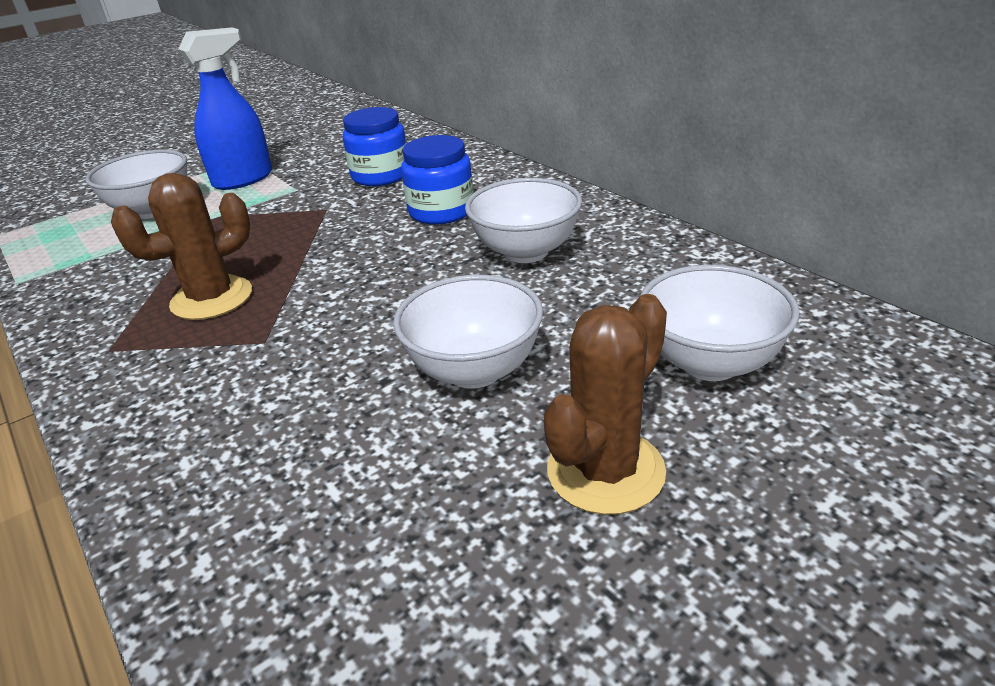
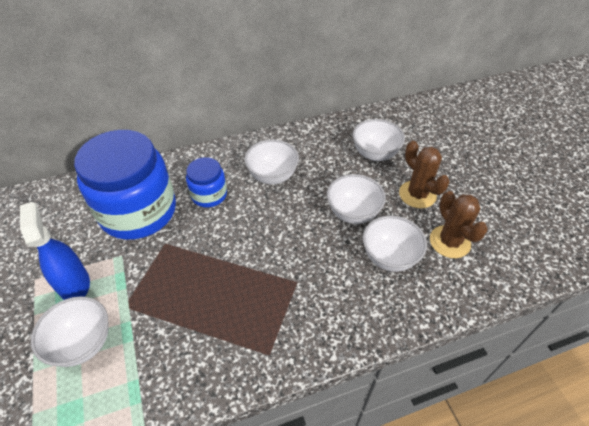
camera: 75 degrees left, 15 degrees up
(212, 298) = (241, 304): brown cactus -> brown cactus (449, 242)
(353, 455) = (389, 257): none -> white bowl
(381, 176) = (138, 211): blue jar -> blue jar, size x2.04

